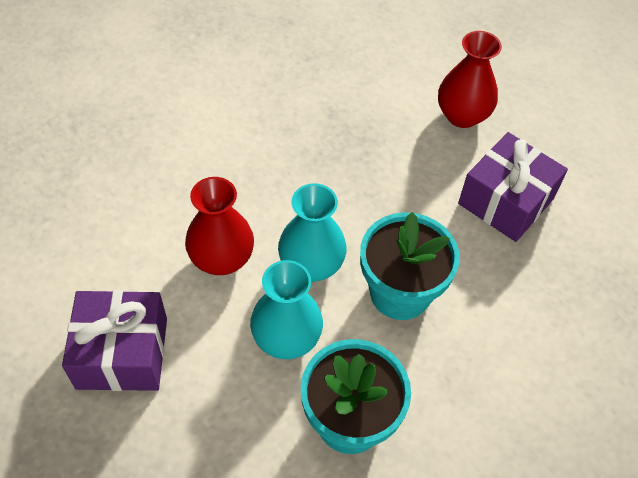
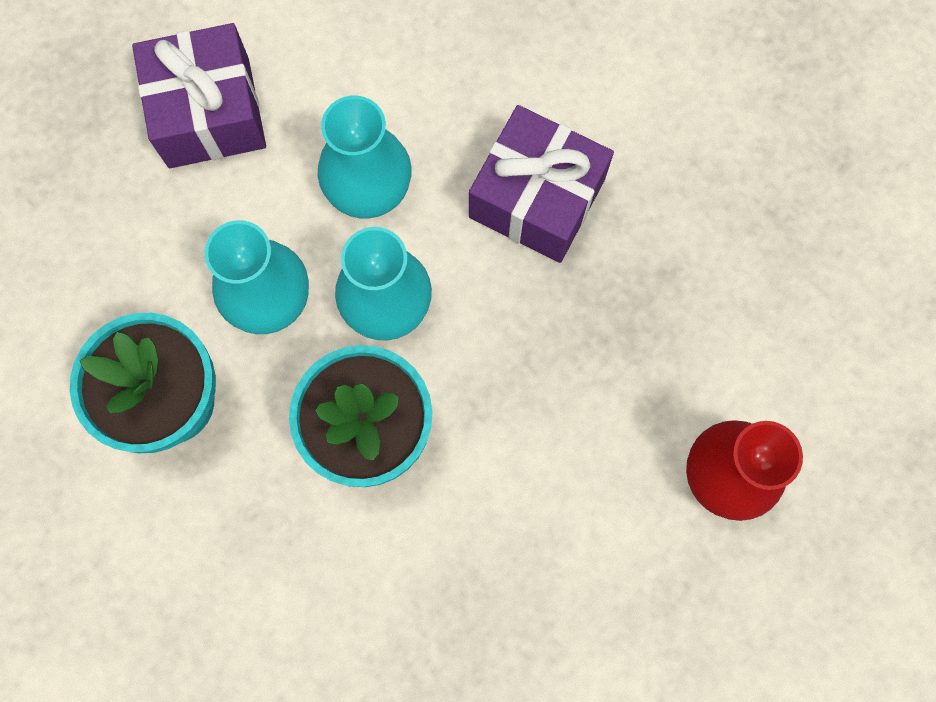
camera: 80 degrees right, 20 degrees up
(222, 259) = (368, 188): red vase -> turquoise vase
(506, 201) = (570, 565): purple gift -> purple gift (537, 198)

